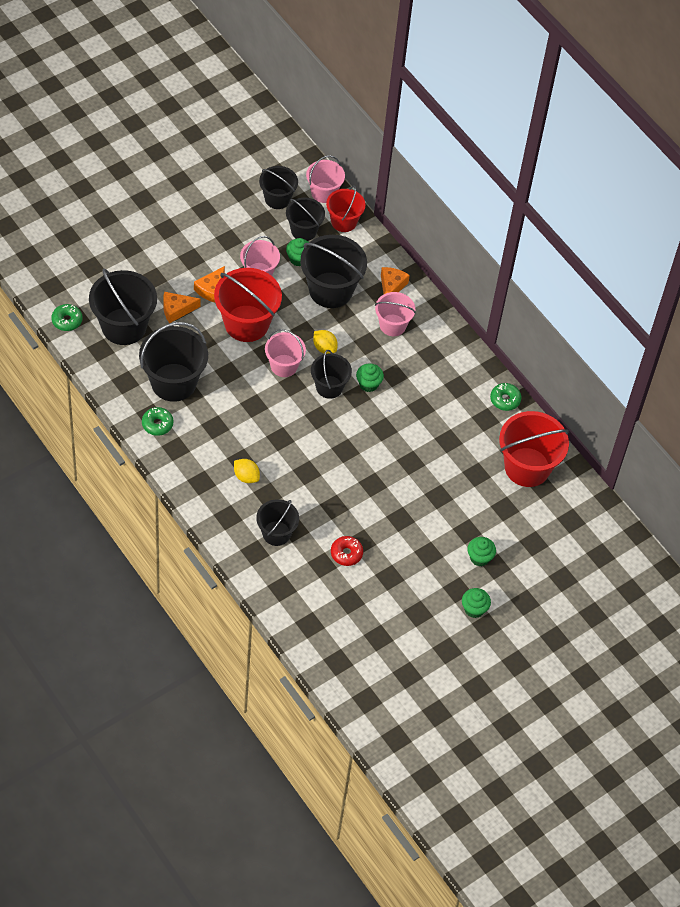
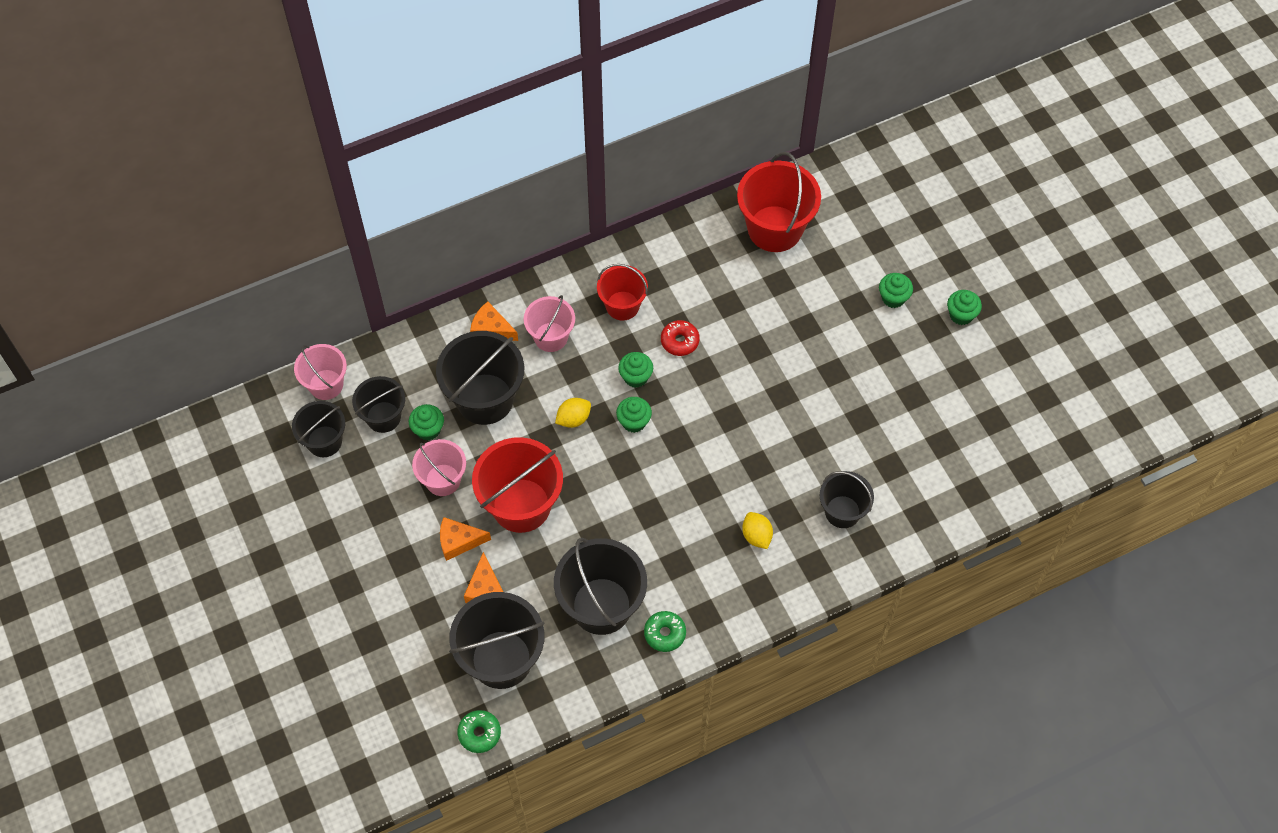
camera: 75 degrees left, 5 degrees up
(211, 289) = (459, 541): orange cheese -> orange cheese turned 135 degrees clockwise
(246, 476) = (756, 536): yellow lemon -> yellow lemon turned 75 degrees counterclockwise
(284, 366) = (594, 470): pink bucket -> none
(329, 387) = (634, 422): black bucket -> green cupcake
(344, 221) = (378, 368): red bucket -> red bucket (622, 306)
(346, 553) = (877, 437): red donut -> red donut (679, 341)
(505, 400) = (678, 235): green donut -> none

